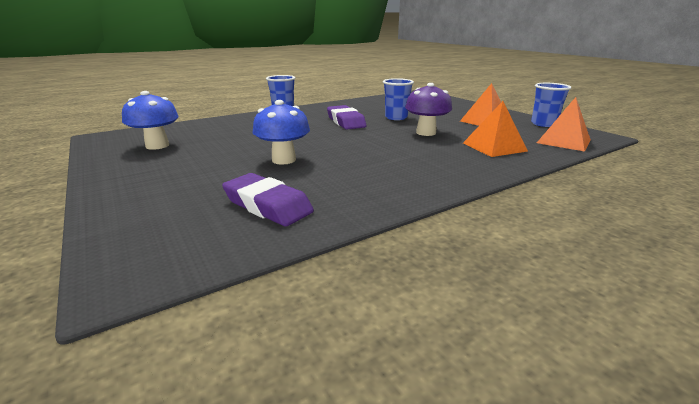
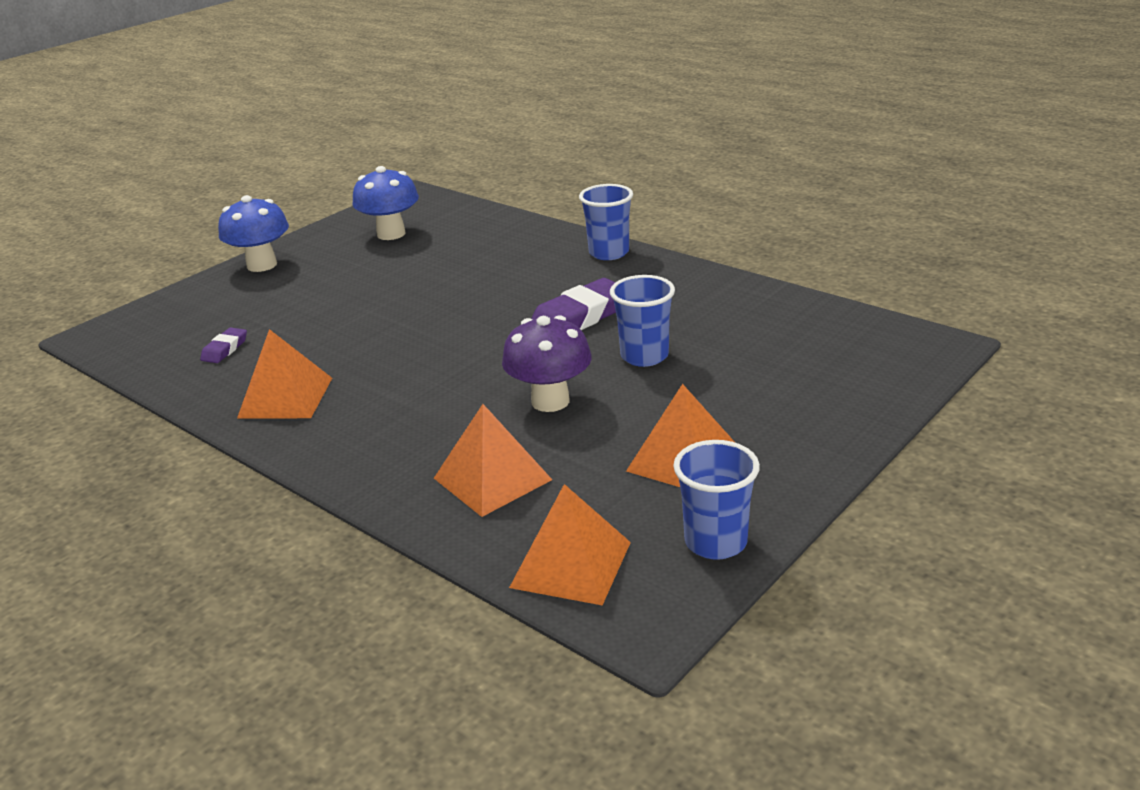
camera: 75 degrees right, 5 degrees up
(267, 205) = (225, 349): purple eraser -> purple eraser, size x0.51
(284, 160) = (364, 320): blue mushroom -> blue mushroom (262, 265)
(374, 186) = (286, 397): none -> orange pyramid

